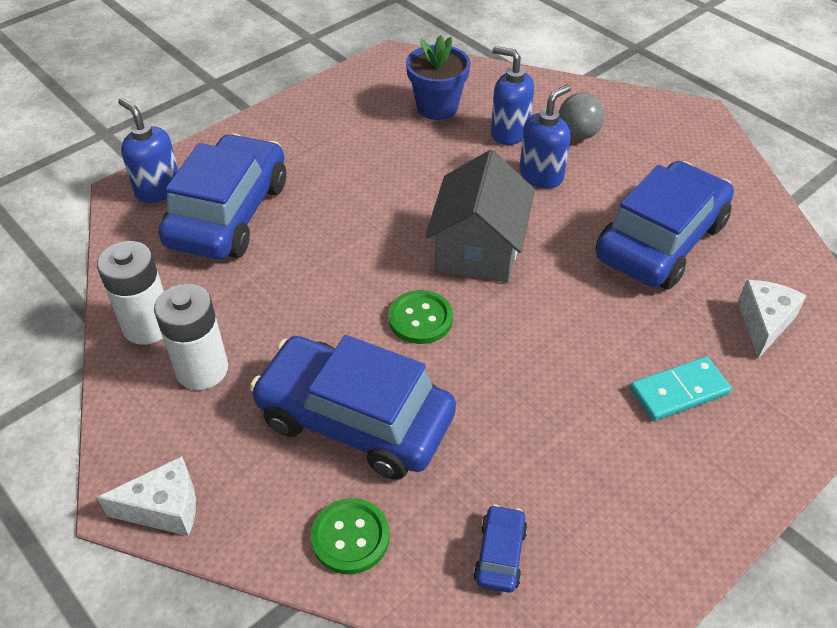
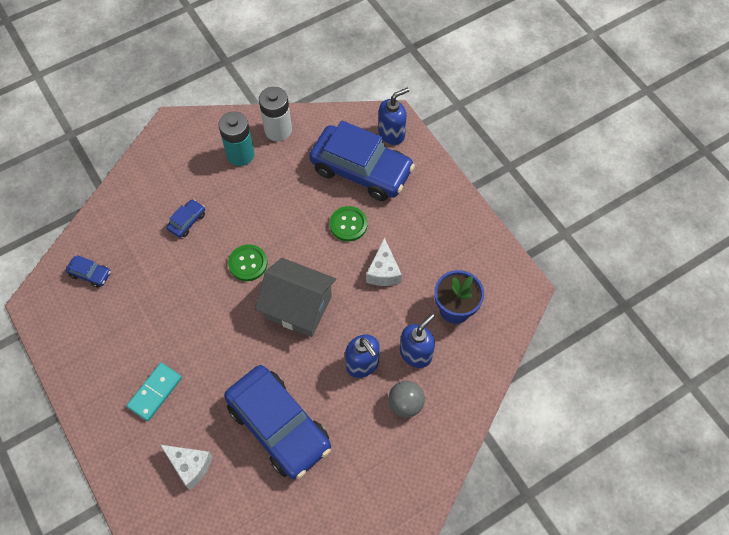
camera: 100 degrees right, 15 degrees up
(165, 508) = (162, 139): white cheese -> white cheese (383, 271)
(202, 369) = (240, 154): white battery -> turquoise battery
(350, 537) = (121, 212): green button -> green button (348, 224)
(355, 419) = (187, 221): blue car -> blue car, size x0.40
(679, 391) = (155, 392): turquoise domino -> turquoise domino turned 45 degrees clockwise

